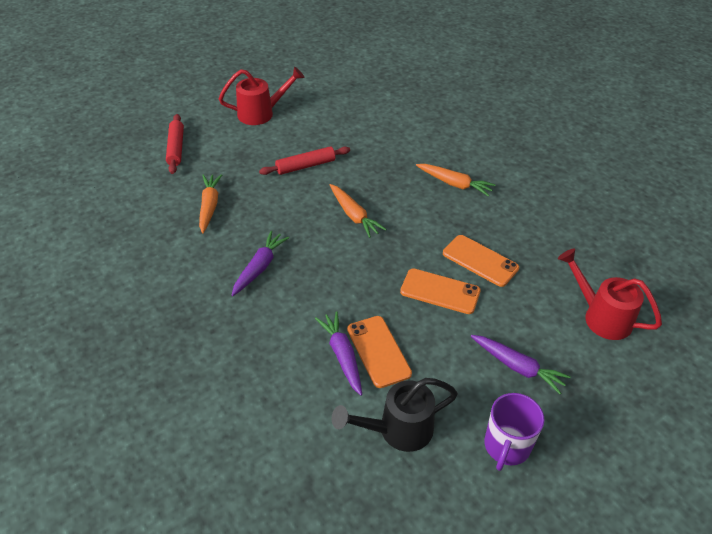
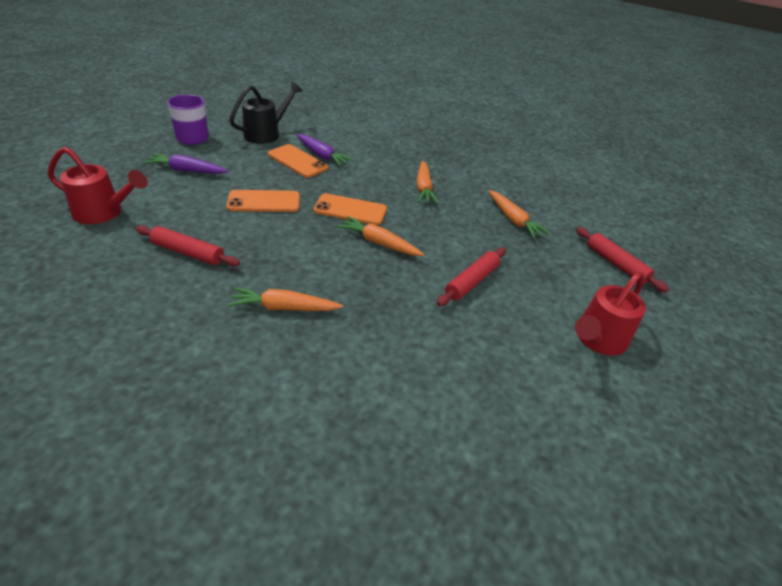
camera: 150 degrees right, 5 degrees down
(259, 267) = (423, 188): purple carrot -> orange carrot
(480, 261) = (231, 232): orange phone -> orange phone (350, 210)
(520, 248) = (188, 252): none -> red rolling pin

